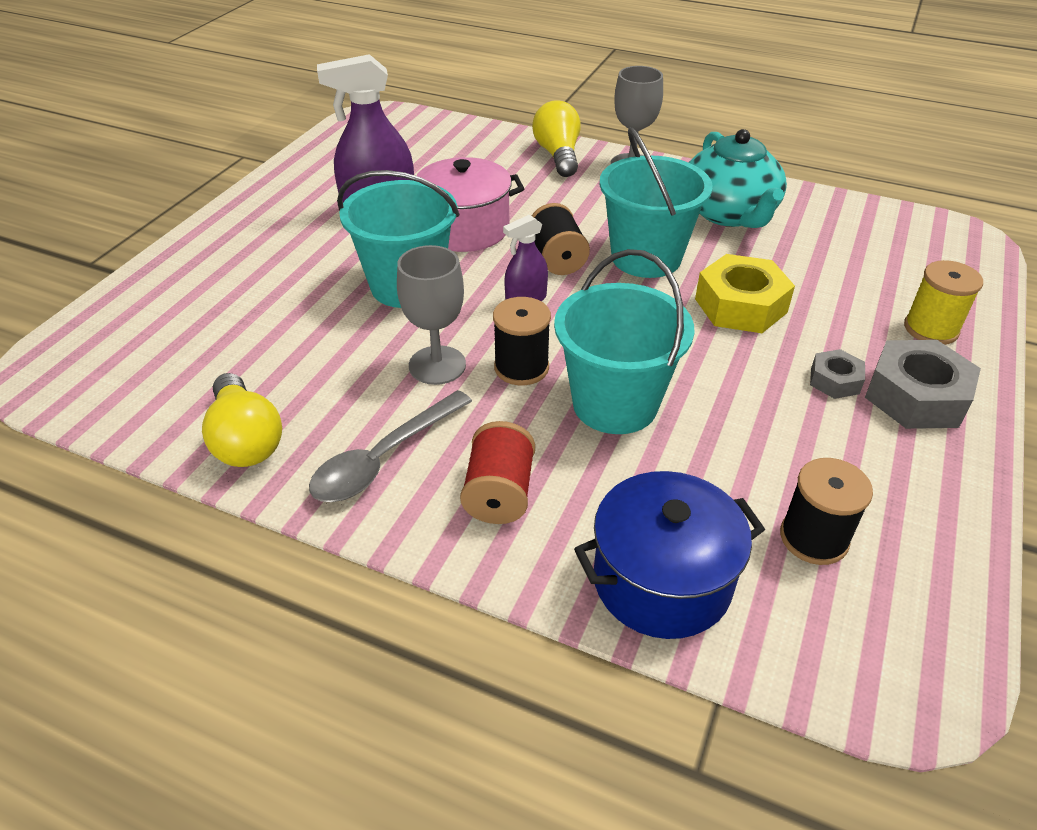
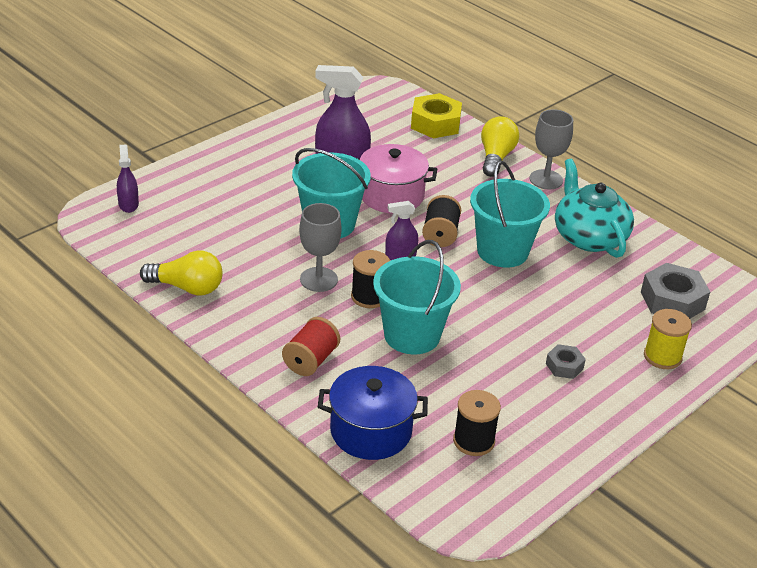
camera: 20 degrees right, 5 degrees down
(97, 340) = (128, 204): none -> purple spray bottle
(246, 439) = (187, 287): yellow light bulb -> yellow light bulb turned 75 degrees counterclockwise
(384, 458) = (257, 322): grey spoon -> none
(729, 213) = (589, 237): turquoise teapot -> turquoise teapot turned 150 degrees clockwise
(740, 305) = (542, 302): yellow nut -> yellow nut (435, 123)
(915, 396) = (609, 391): grey nut -> grey nut (672, 300)

